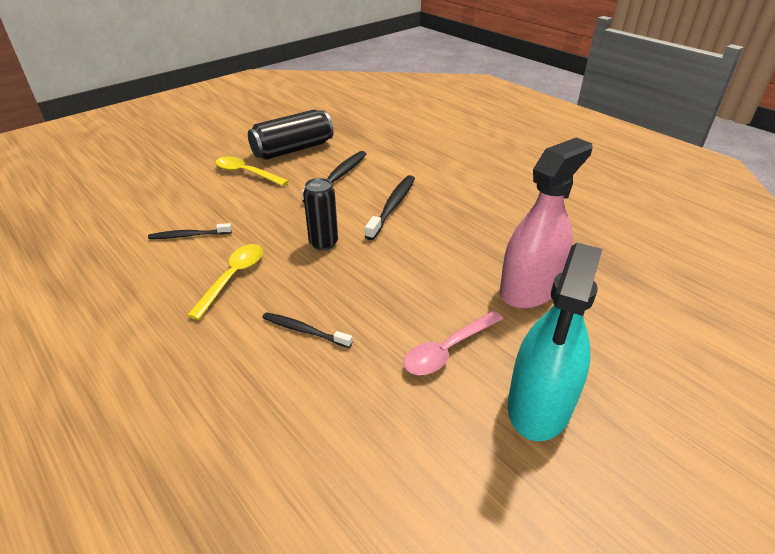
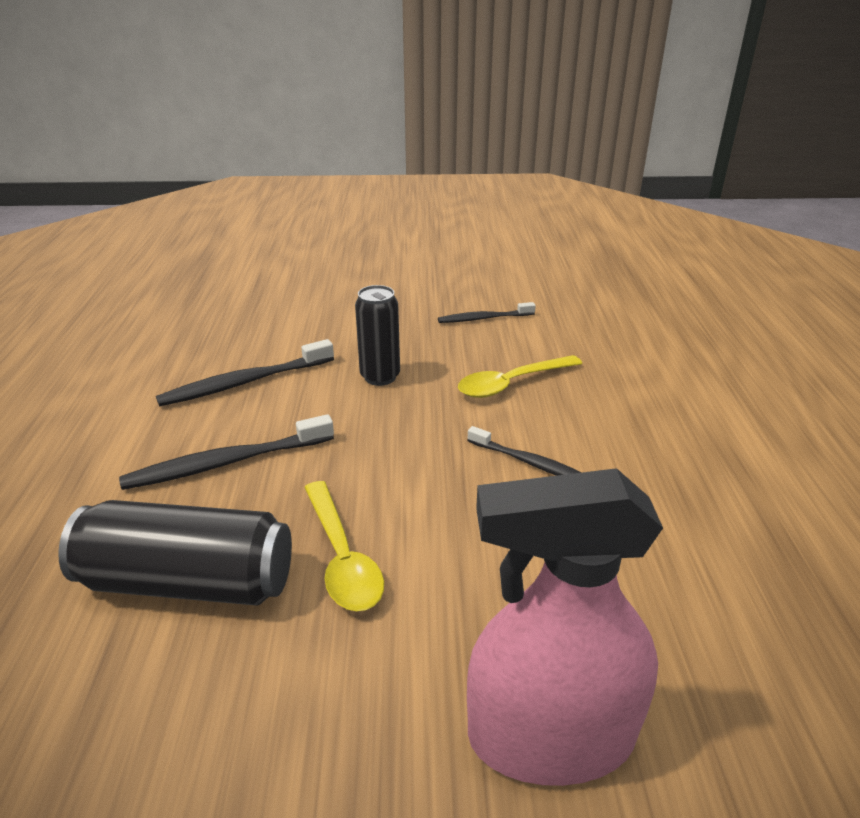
camera: 140 degrees left, 5 degrees down
(304, 331) = (484, 318): black toothbrush -> black toothbrush turned 105 degrees clockwise
(448, 350) = (397, 273): pink spoon -> none
(529, 289) = (281, 275): pink spray bottle -> pink spray bottle (550, 736)
(539, 405) = (387, 241): turquoise spray bottle -> none

